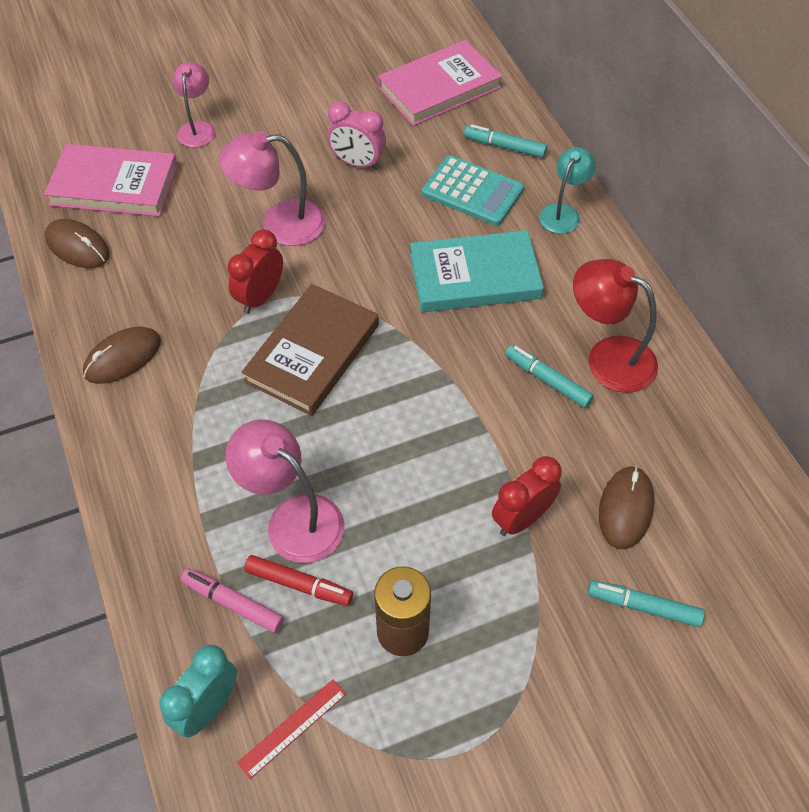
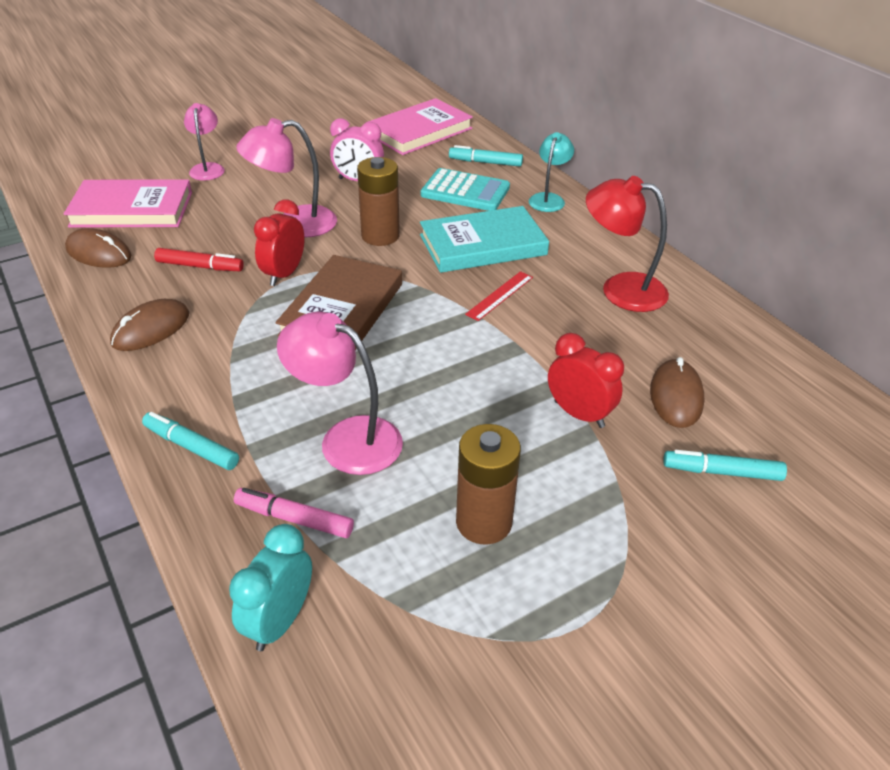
camera: 10 degrees left, 15 degrees down
(292, 727) = (381, 628): red ruler -> red ruler (499, 295)
(298, 584) = (363, 493): red marker -> red marker (199, 266)
(368, 251) = (380, 236): none -> brown battery
(522, 518) = (579, 414): red clock -> red clock turned 90 degrees clockwise
(548, 380) = (571, 310): turquoise marker -> turquoise marker (192, 447)

